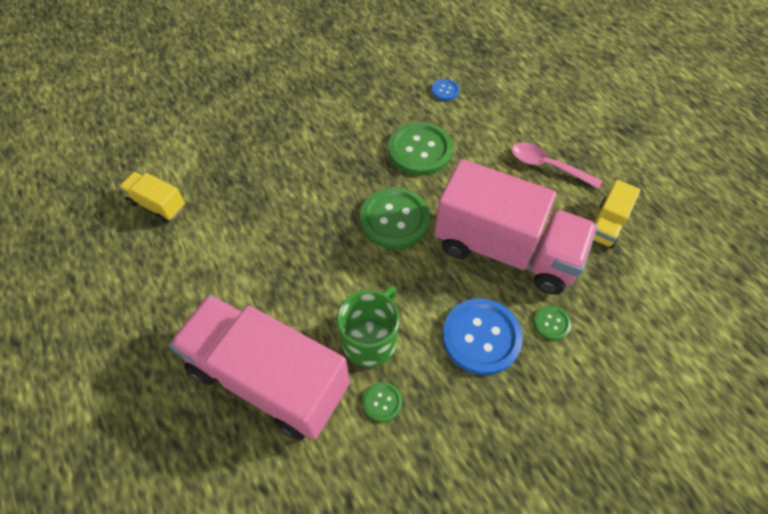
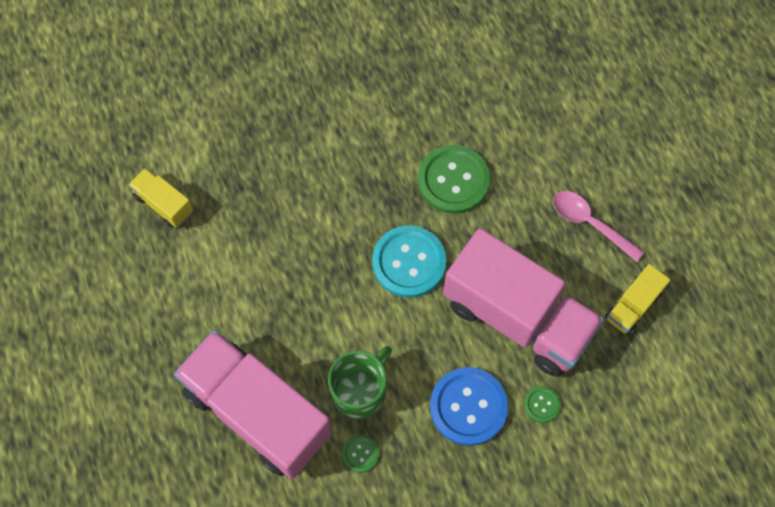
camera: 10 degrees right, 10 degrees up
(394, 219) = (409, 262): green button -> turquoise button
(445, 91) = (499, 103): blue button -> none

